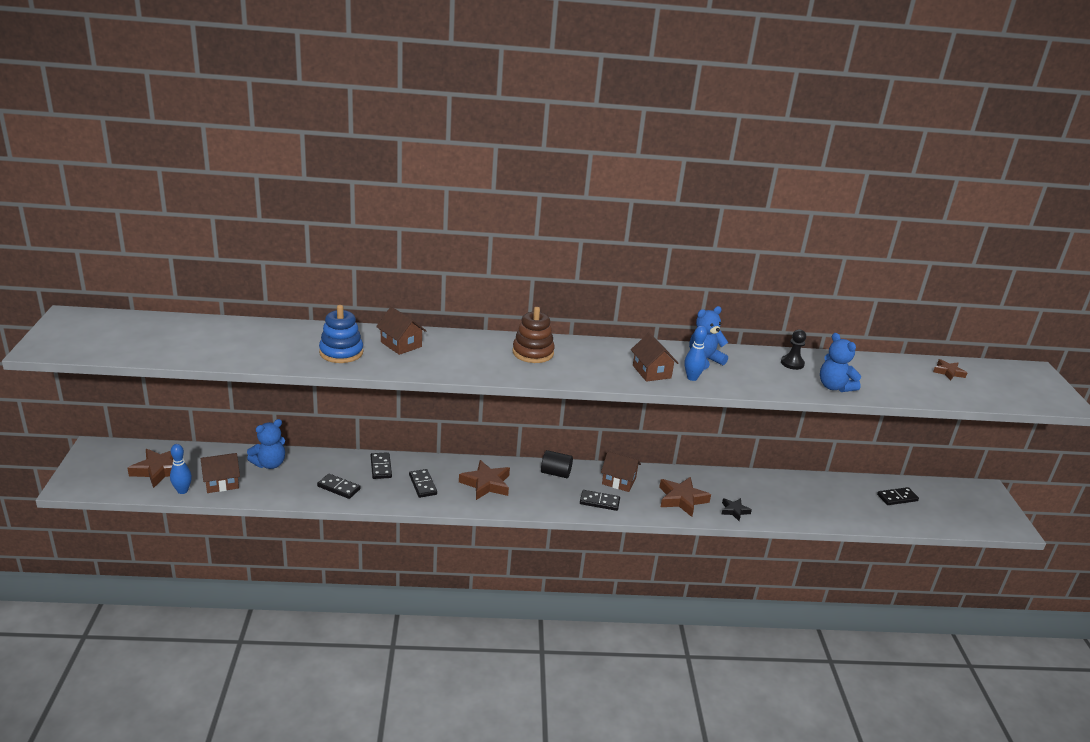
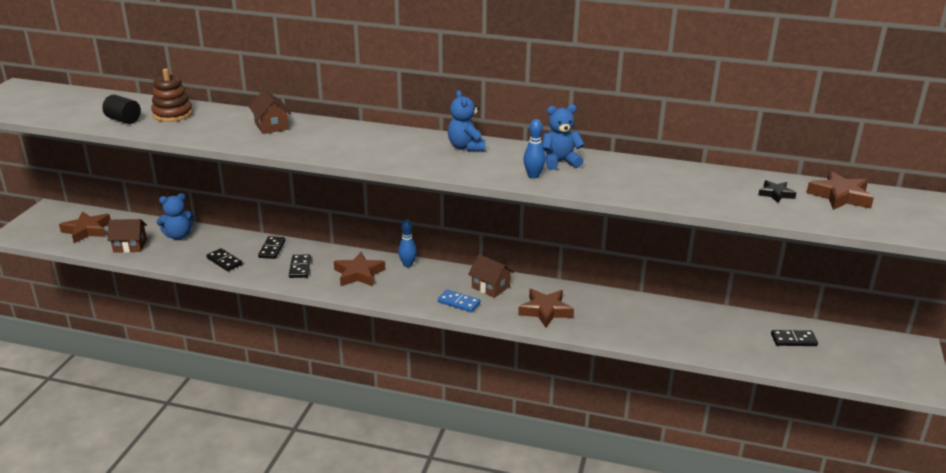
camera: 20 degrees right, 0 degrees up
(182, 491) = (95, 248): blue bowling pin -> blue bowling pin (407, 265)
(341, 352) = (213, 128): blue stacking toy -> none
(533, 353) = (389, 142): brown stacking toy -> brown stacking toy (172, 114)
(555, 473) = (432, 273): black cylinder -> black cylinder (123, 120)
(599, 502) = (459, 302): black domino -> blue domino
(651, 372) = (495, 167): brown house -> none
(734, 511) = (595, 328): black star -> black star (776, 194)
(792, 363) = (656, 173): black pawn -> none
(834, 387) = (687, 197): blue teddy bear -> blue teddy bear (466, 147)
(948, 372) = (840, 196): brown star -> brown star, size x1.74

